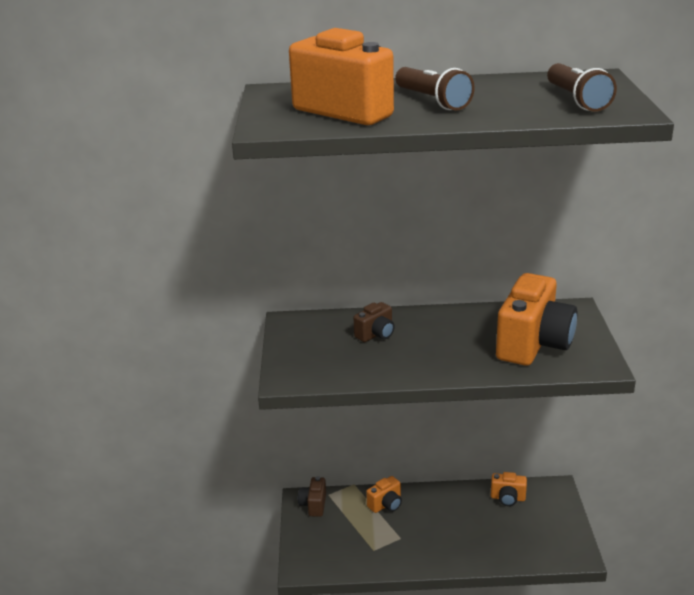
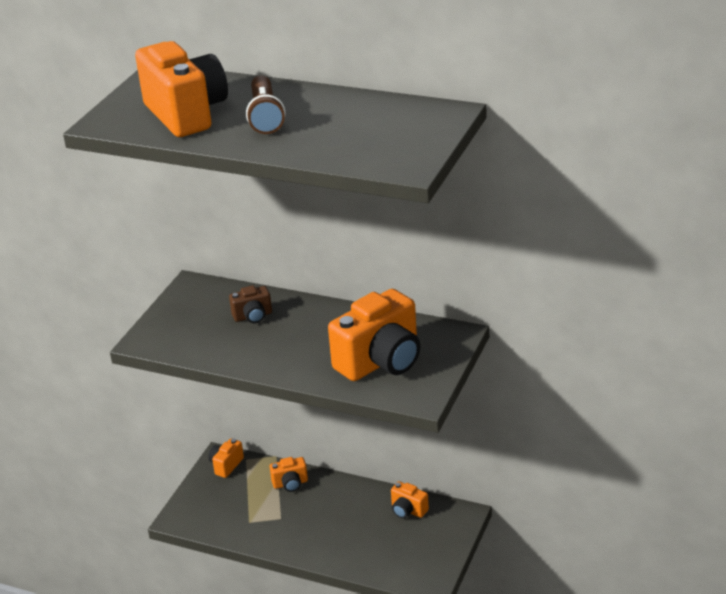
camera: 25 degrees right, 5 degrees up
(313, 505) = (226, 465): brown camera -> orange camera
(576, 100) = (385, 141): brown flashlight -> none

